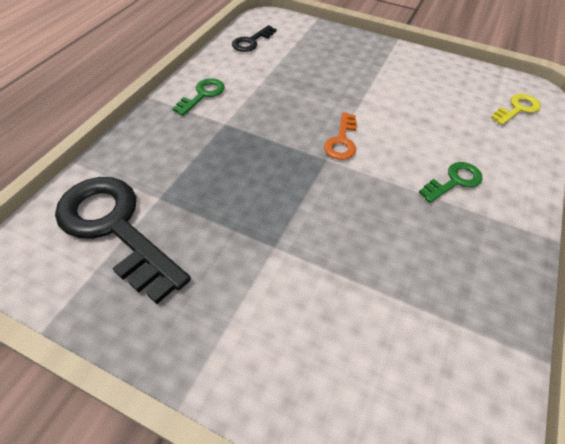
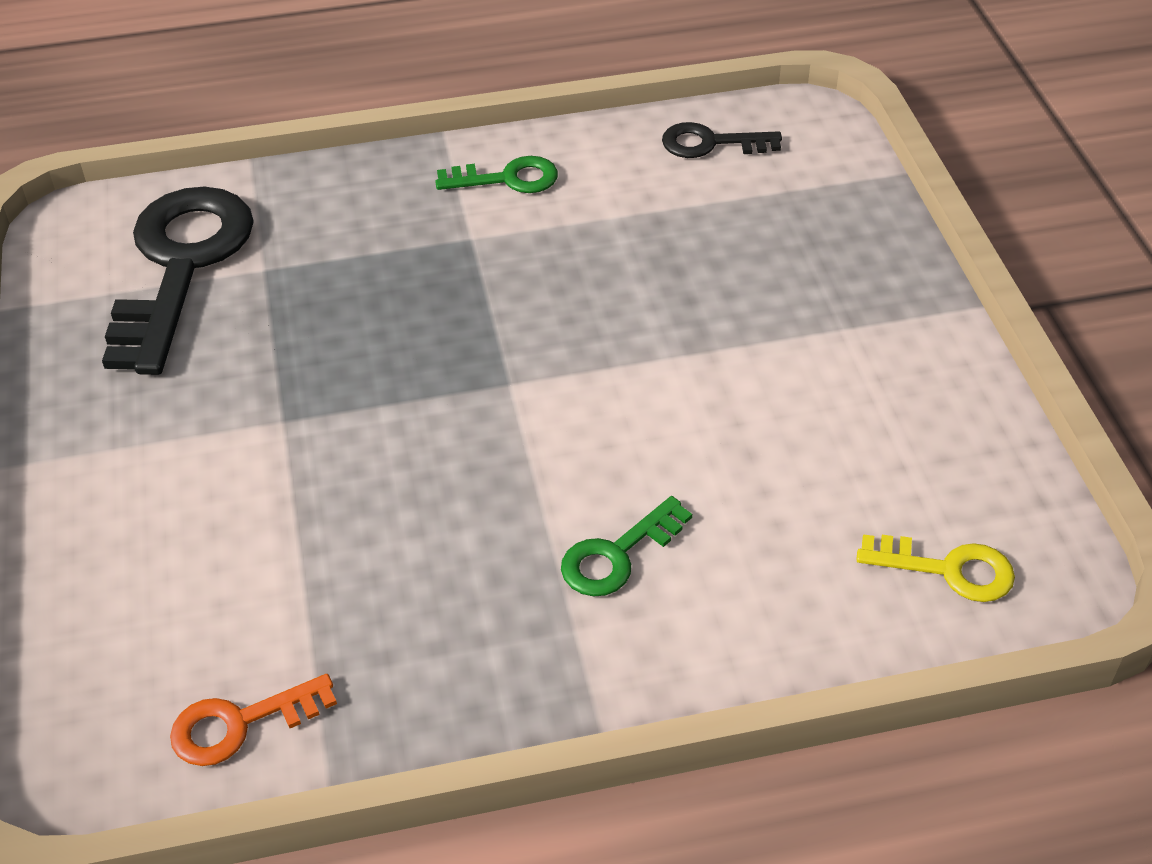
camera: 55 degrees right, 5 degrees down
(342, 141) = (570, 378): orange key -> orange key (241, 724)
(454, 181) = (617, 555): green key -> green key turned 120 degrees clockwise

